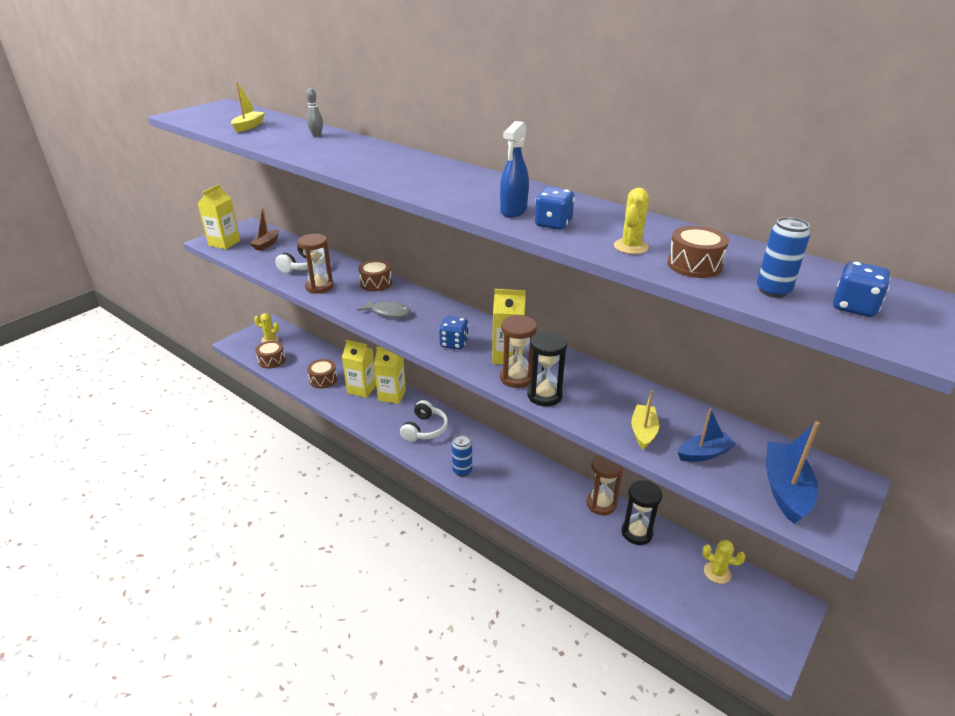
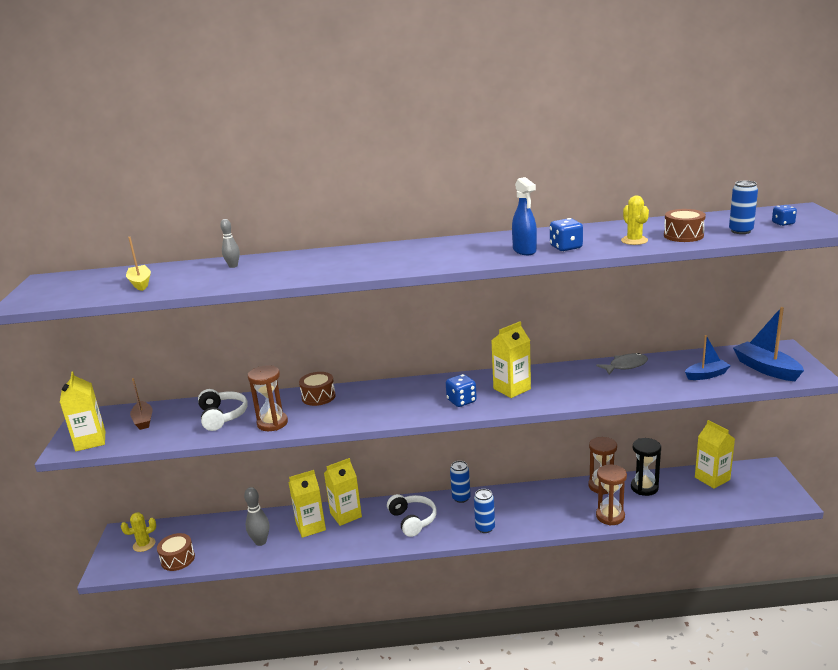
camera: 40 degrees left, 10 degrees down
(323, 380) = (260, 542): brown drum -> grey bowling pin
(388, 312) = (371, 409): grey fish -> grey fish (625, 366)
(480, 436) = (461, 498): none -> blue can
(516, 378) = (542, 397): brown hourglass -> brown hourglass (610, 516)
(544, 395) = (577, 396): black hourglass -> none
(643, 431) = (661, 382): yellow boat -> none
(704, 453) = (706, 375): blue boat -> blue boat turned 45 degrees clockwise
(717, 572) = (712, 478): yellow cactus -> yellow carton
(854, 307) = (783, 223): blue dice -> blue dice, size x0.66

